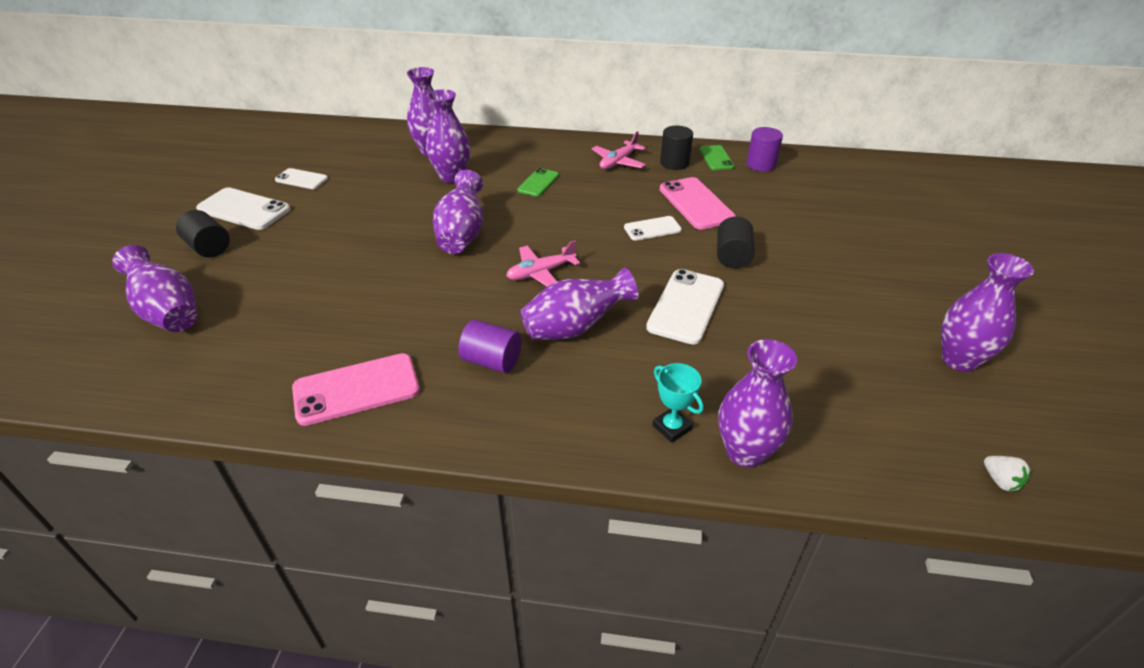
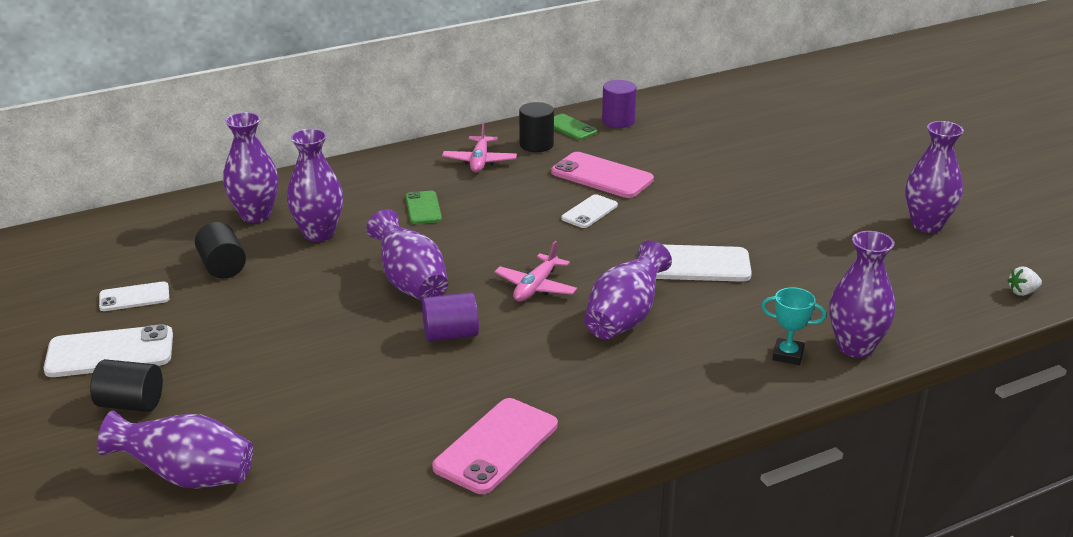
camera: 35 degrees left, 10 degrees down
(492, 361) = (587, 372): purple cylinder -> purple cylinder (451, 334)
(685, 306) = (695, 265): white phone -> white phone turned 75 degrees counterclockwise
(732, 256) = (686, 210): black cylinder -> black cylinder (222, 267)
(1000, 481) = (1022, 292): white strawberry -> white strawberry turned 135 degrees clockwise

